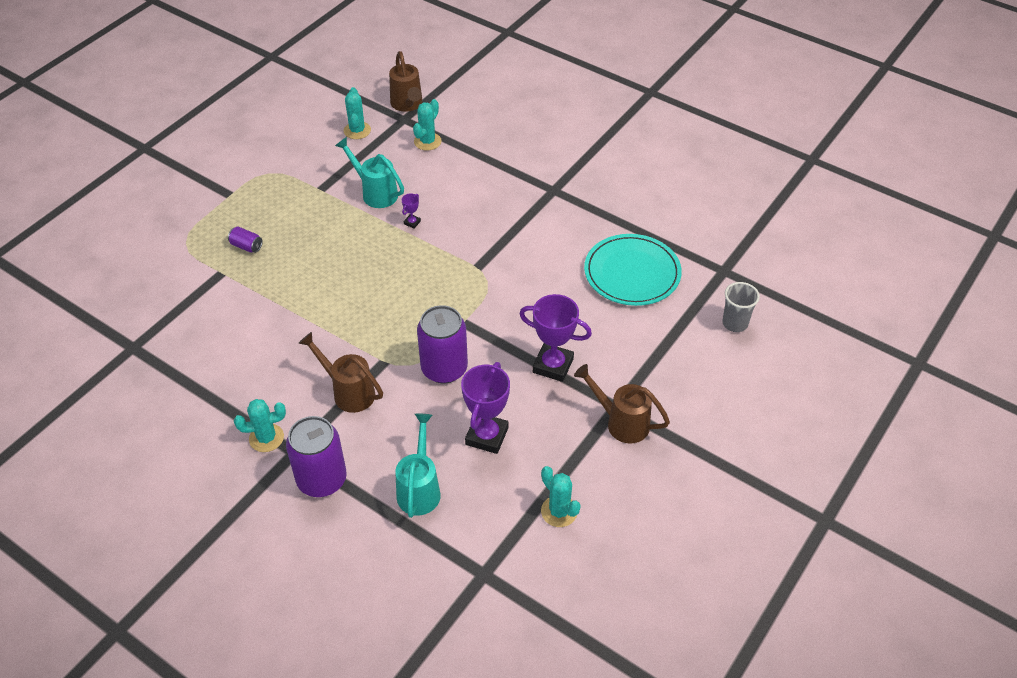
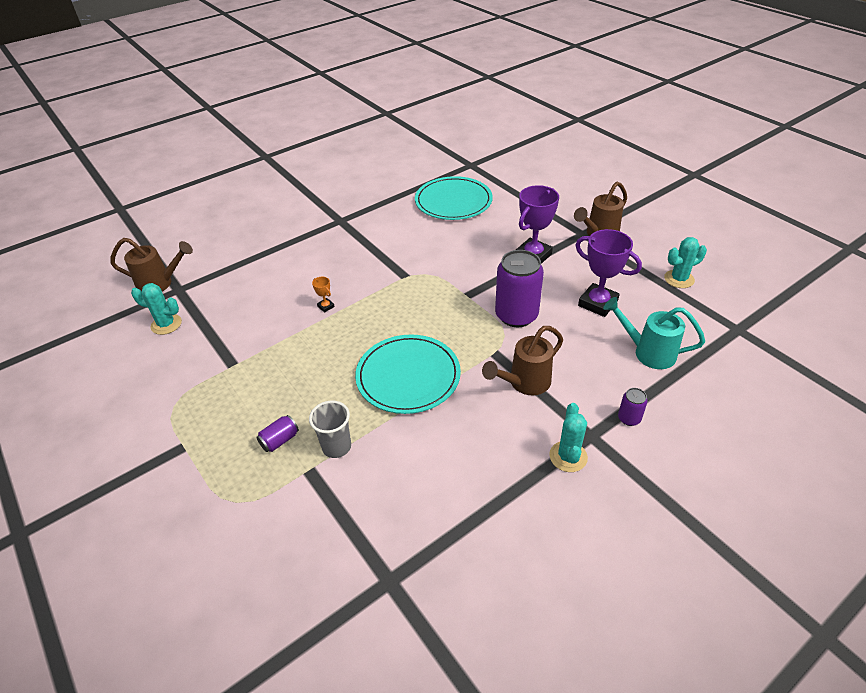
camera: 70 degrees left, 5 degrees down
(322, 479) = (629, 418): purple can -> purple can, size x0.45
(336, 306) = (408, 376): none -> turquoise plate
(375, 193) = (268, 325): turquoise watering can -> none
(412, 222) = (326, 306): purple trophy -> orange trophy
(427, 141) = (223, 279): turquoise cactus -> none
(735, 323) = (521, 171): grey cup -> grey cup (336, 447)

